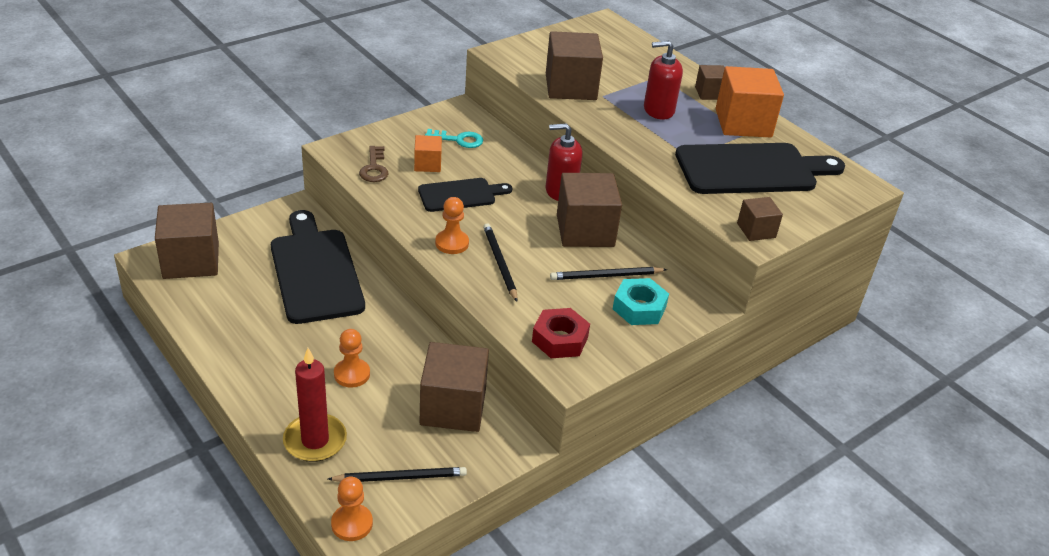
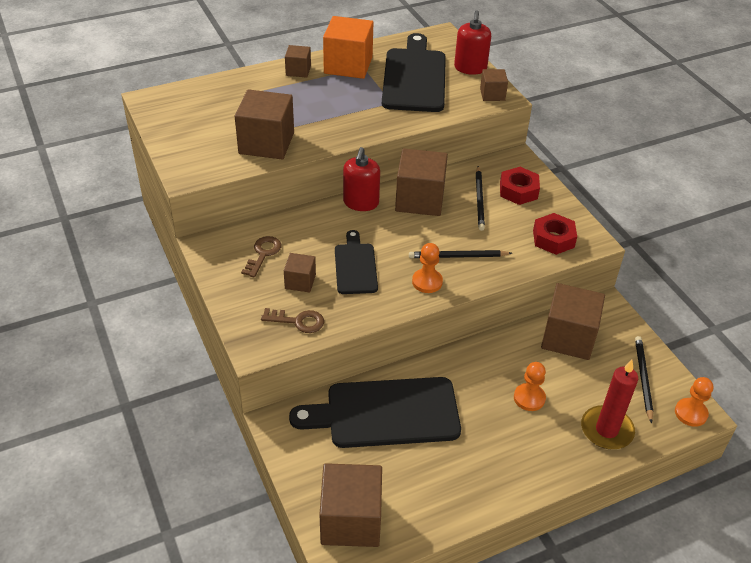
camera: 75 degrees left, 5 degrees up
(427, 164) = (300, 281): orange cube -> brown cube
(458, 140) = (263, 254): turquoise key -> brown key
(639, 308) = (518, 191): turquoise nut -> red nut
(658, 110) = (318, 102): red soap dispenser -> red soap dispenser (470, 68)

